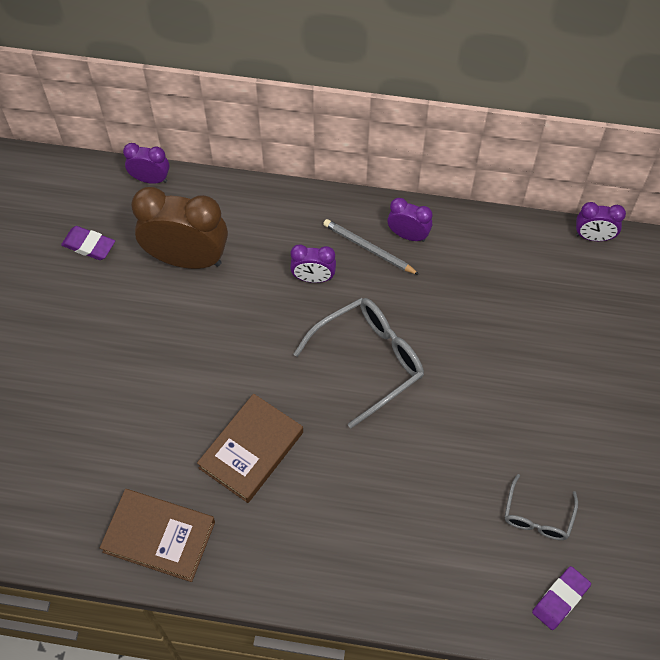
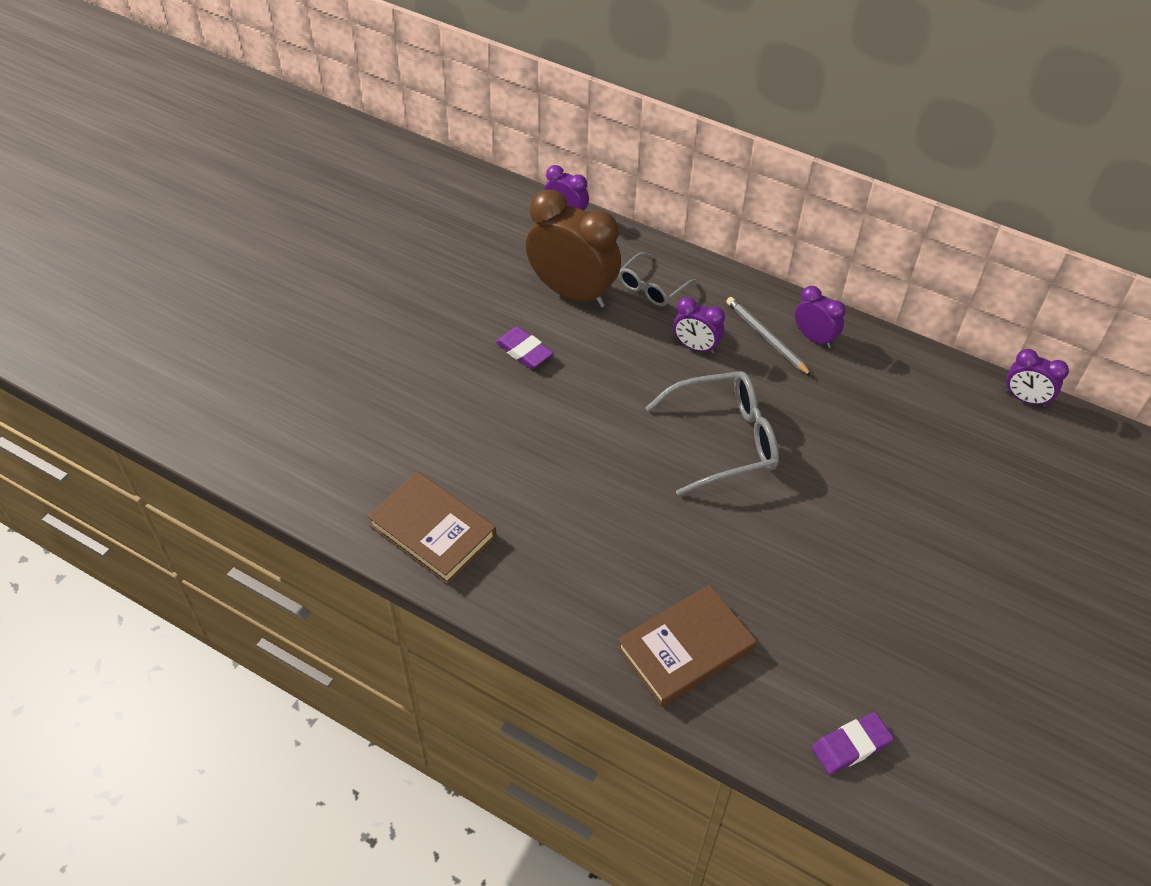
camera: 20 degrees right, 10 degrees down
(89, 245) = (480, 253): purple eraser -> purple eraser (524, 351)
(251, 450) = (563, 483): brown book -> brown book (685, 649)
(537, 516) = (856, 652): grey glasses -> grey glasses (651, 287)

